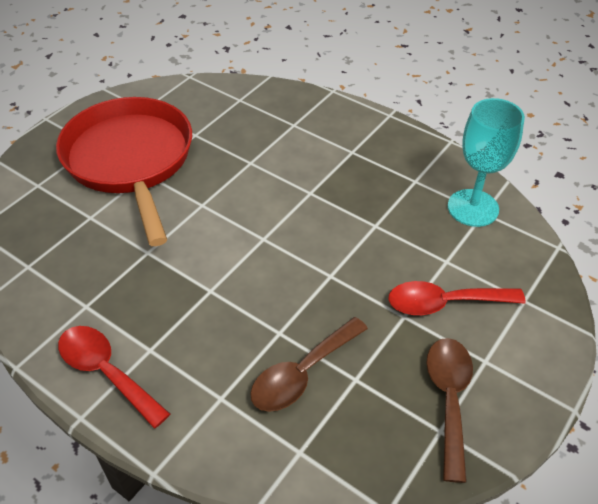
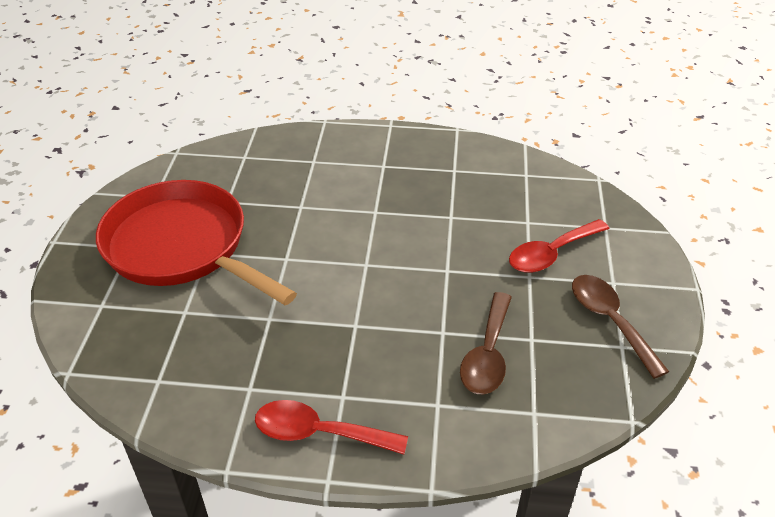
camera: 30 degrees left, 5 degrees down
(473, 208) = (515, 174): turquoise goblet -> none

